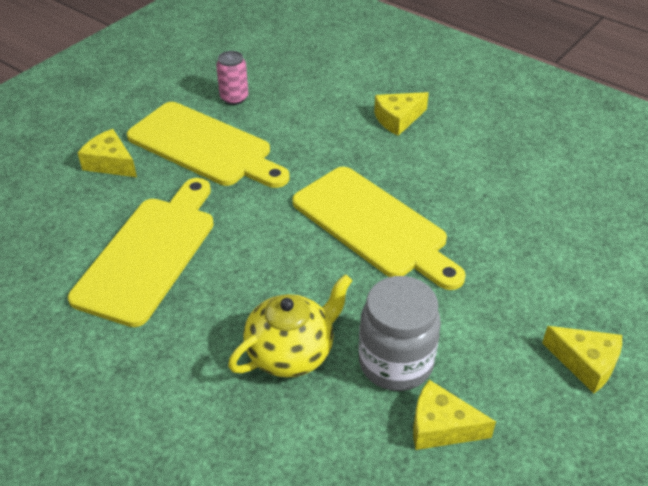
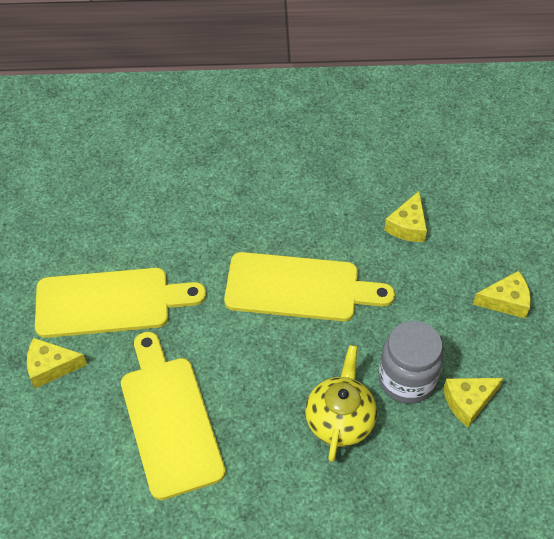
camera: 40 degrees left, 10 degrees up
(234, 98) = (85, 242): pink can -> none
(398, 119) = (229, 185): yellow cheese -> yellow cheese (408, 226)

